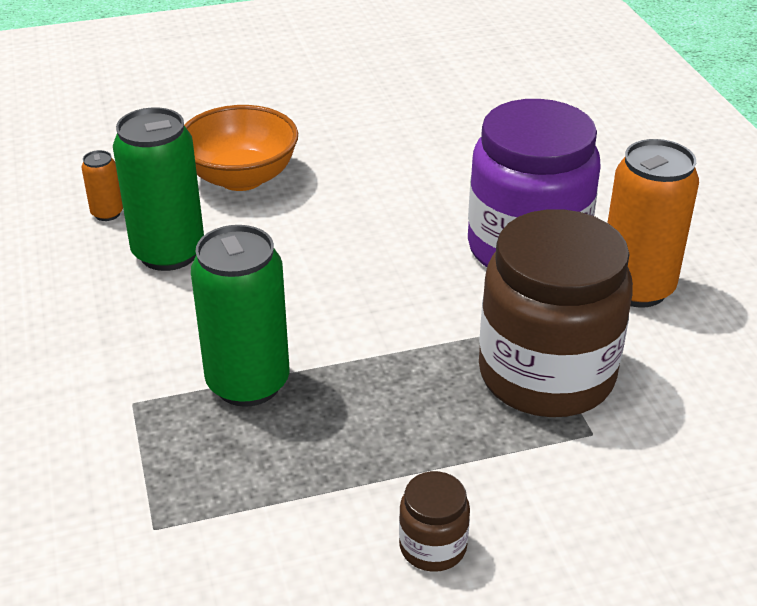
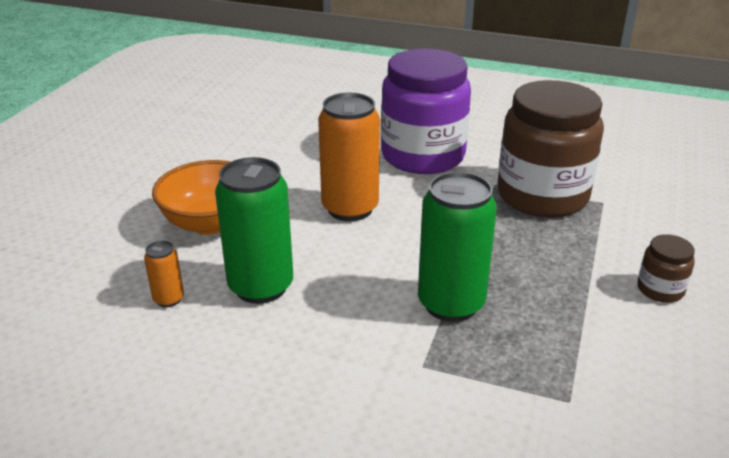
camera: 55 degrees left, 5 degrees down
(636, 288) = (494, 141): orange can -> orange can (350, 208)

